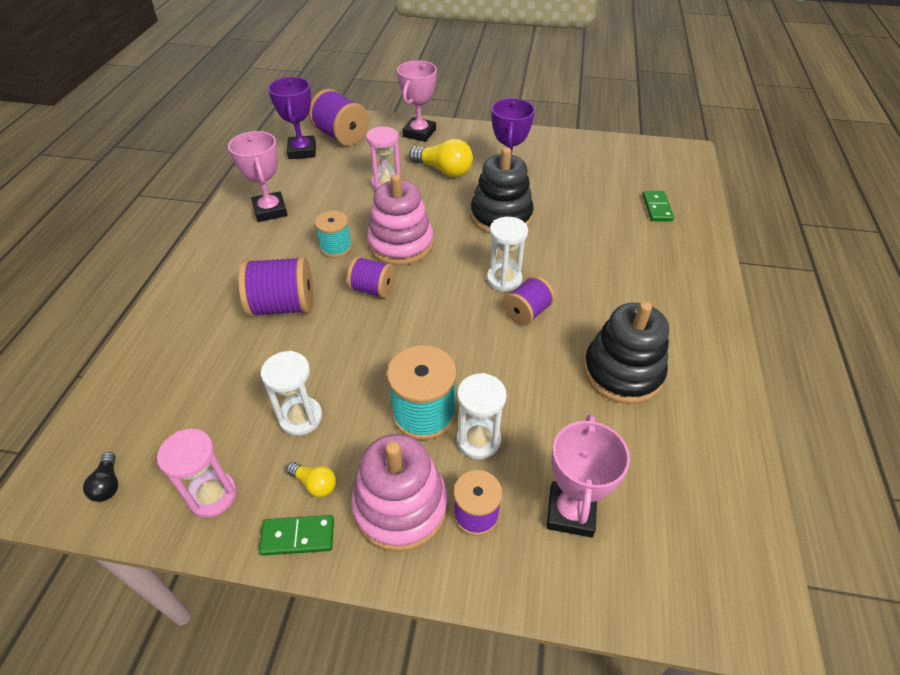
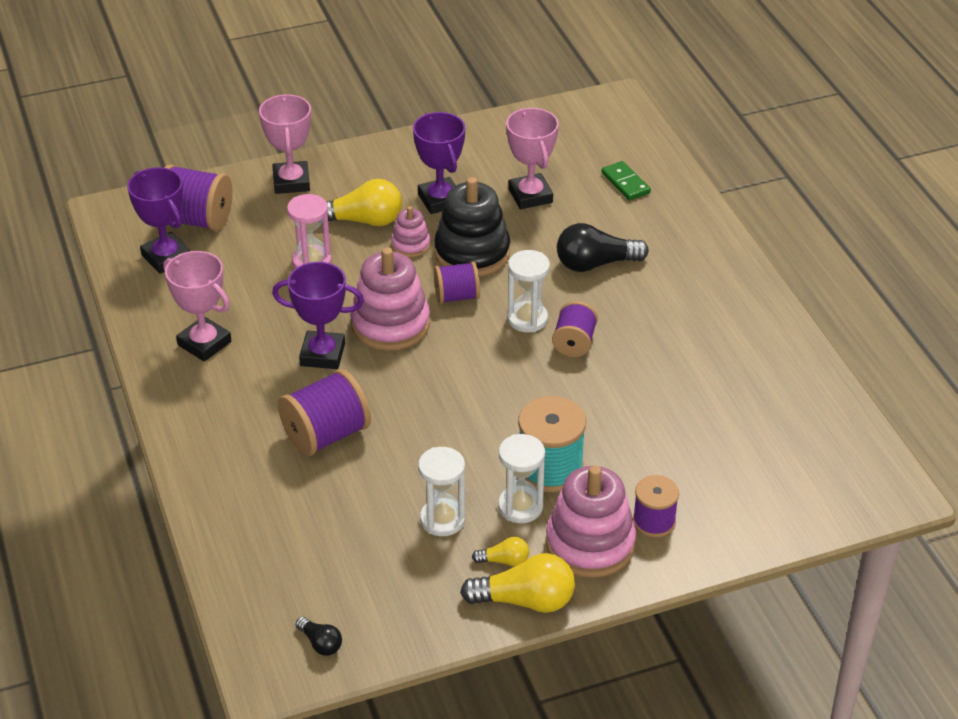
camera: 30 degrees left, 5 degrees down
(213, 495) = (424, 608): pink hourglass -> none
(298, 537) = (525, 600): green domino -> yellow light bulb
(336, 247) = (322, 354): turquoise spool -> purple trophy
(372, 289) = (403, 381): purple spool -> purple spool (456, 296)
(462, 196) = (411, 245): none -> pink stacking toy
(478, 440) = (614, 468): white hourglass -> white hourglass (520, 507)
(570, 512) = (725, 487): pink trophy -> pink trophy (530, 196)
(590, 257) = (595, 264): none -> black light bulb
(622, 372) = (696, 362): black stacking toy -> none

